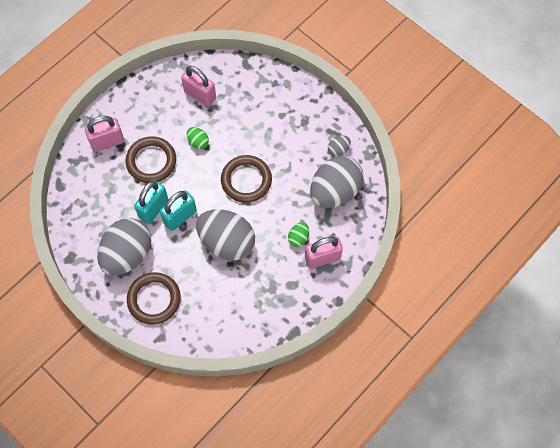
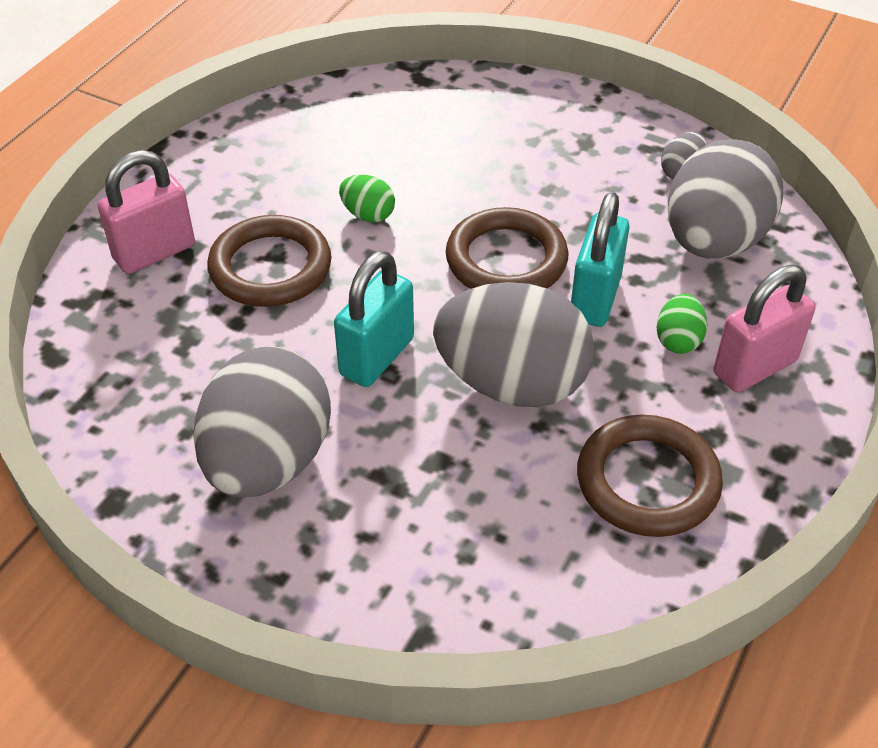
camera: 15 degrees left, 20 degrees down
(153, 208) = (305, 353): turquoise padlock -> turquoise padlock (595, 298)
(154, 299) = (372, 547): brown ring -> brown ring (647, 481)
(200, 95) = (342, 139): pink padlock -> none

